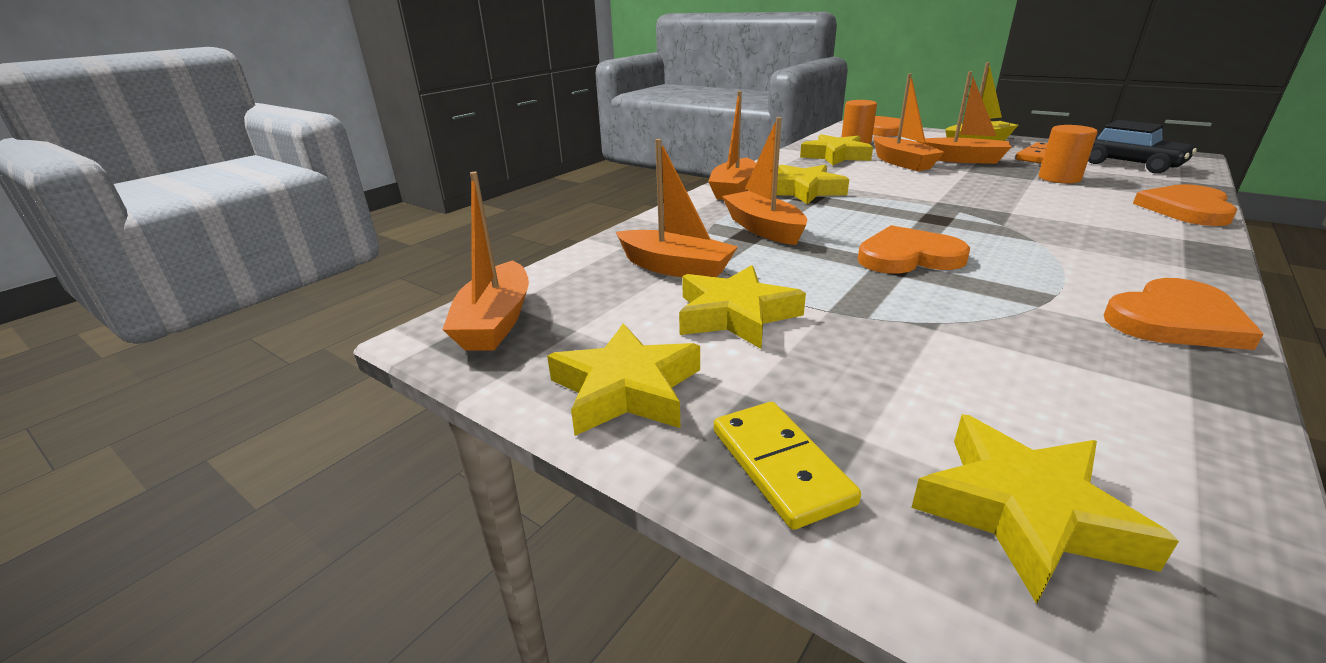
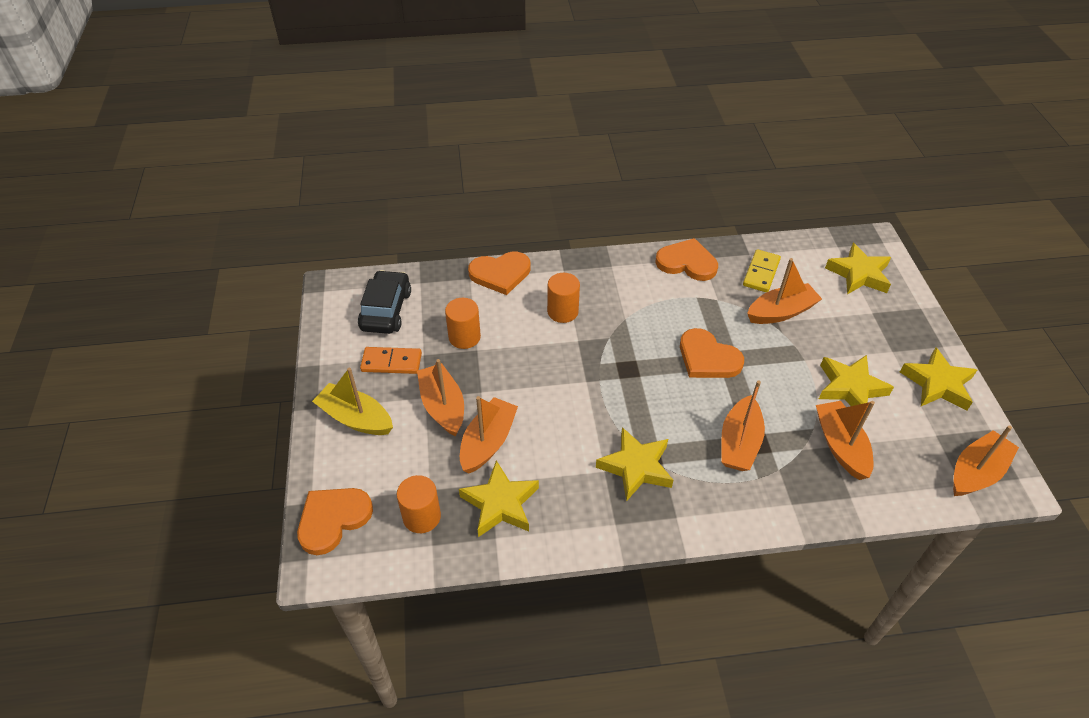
camera: 135 degrees left, 20 degrees up
(733, 189) = (679, 517): orange boat -> orange boat (781, 312)
(780, 466) = (910, 324): yellow domino -> yellow domino (761, 273)
(1076, 217) = (562, 311): none -> orange cylinder

